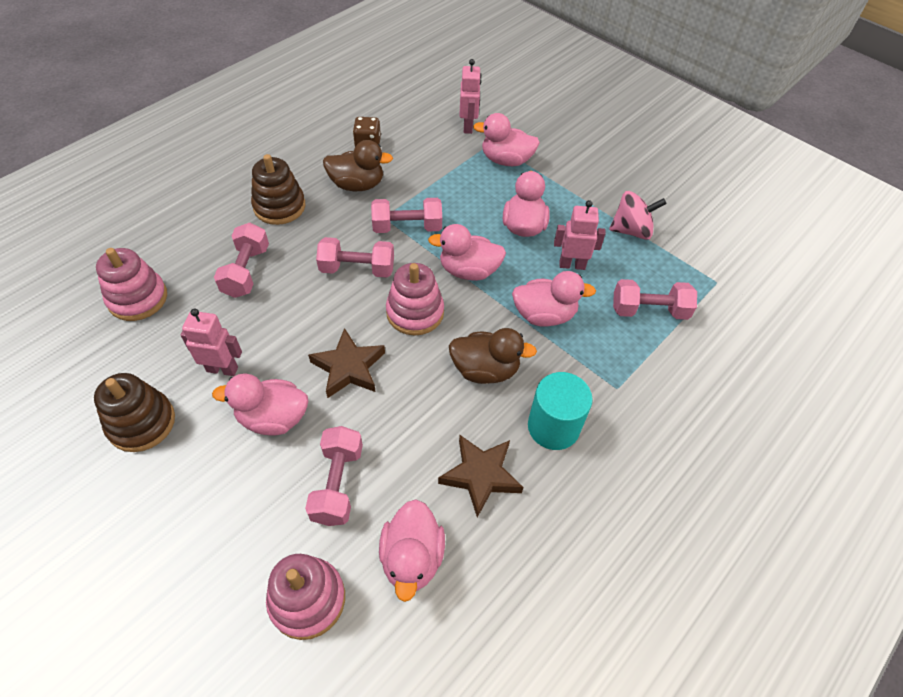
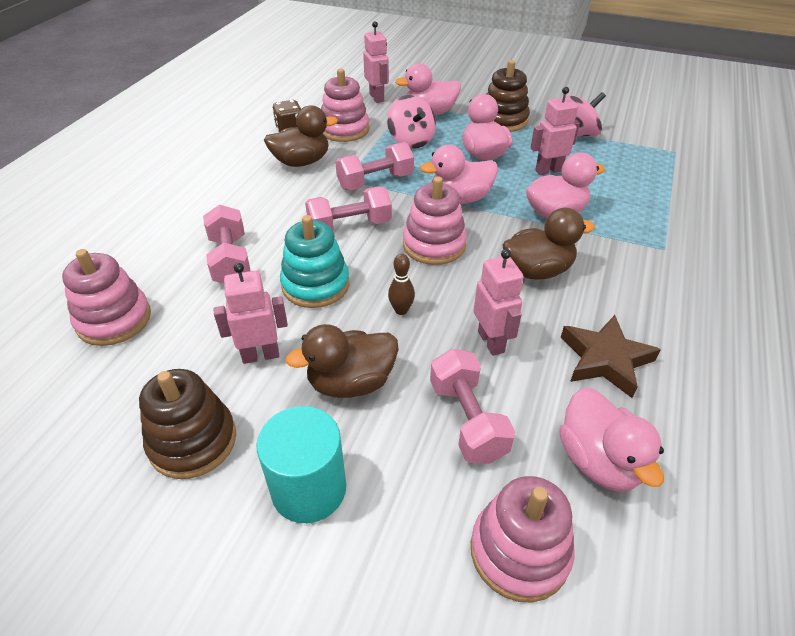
camera: 20 degrees left, 10 degrees down
(273, 418) = (351, 382): pink duck -> brown duck
(279, 206) = (231, 198): brown stacking toy -> brown stacking toy (503, 120)
(297, 319) = (315, 285): none -> turquoise stacking toy
(348, 367) = (401, 310): brown star -> brown bowling pin
(400, 423) = (491, 341): none -> pink robot
(415, 158) = (344, 129): none -> pink stacking toy
(467, 189) = (411, 141): none -> pink spinning top
(553, 427) = (637, 296): turquoise cylinder -> turquoise cylinder (309, 488)
(649, 310) = (640, 185): pink dumbbell -> none

